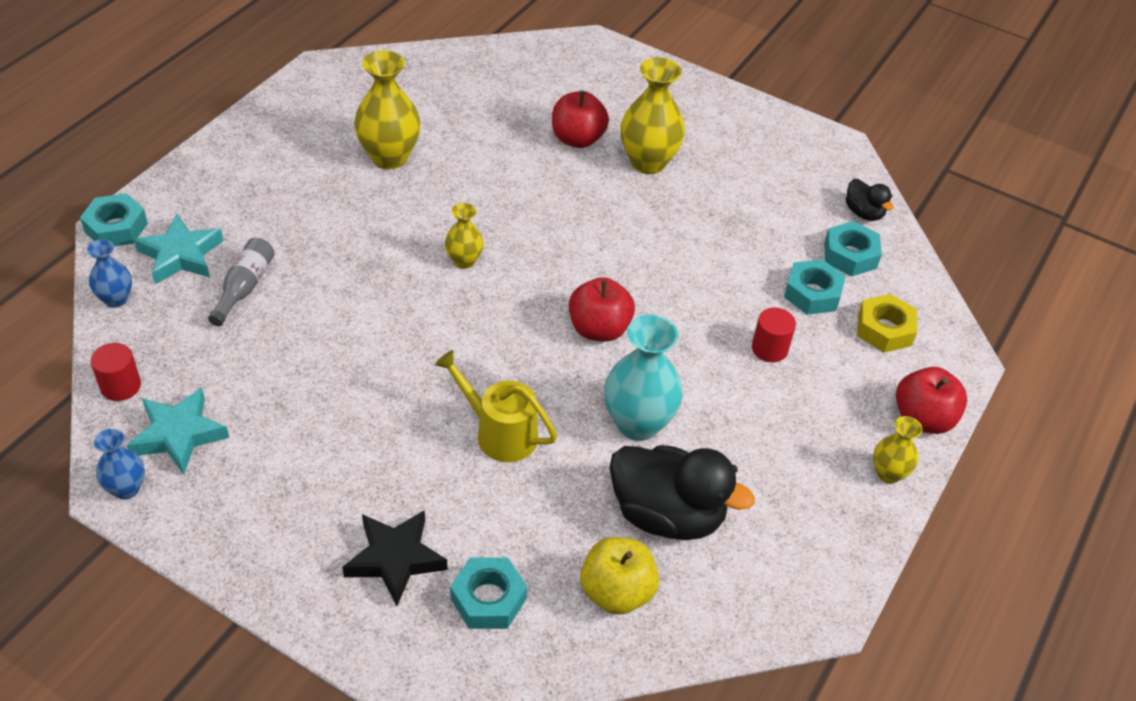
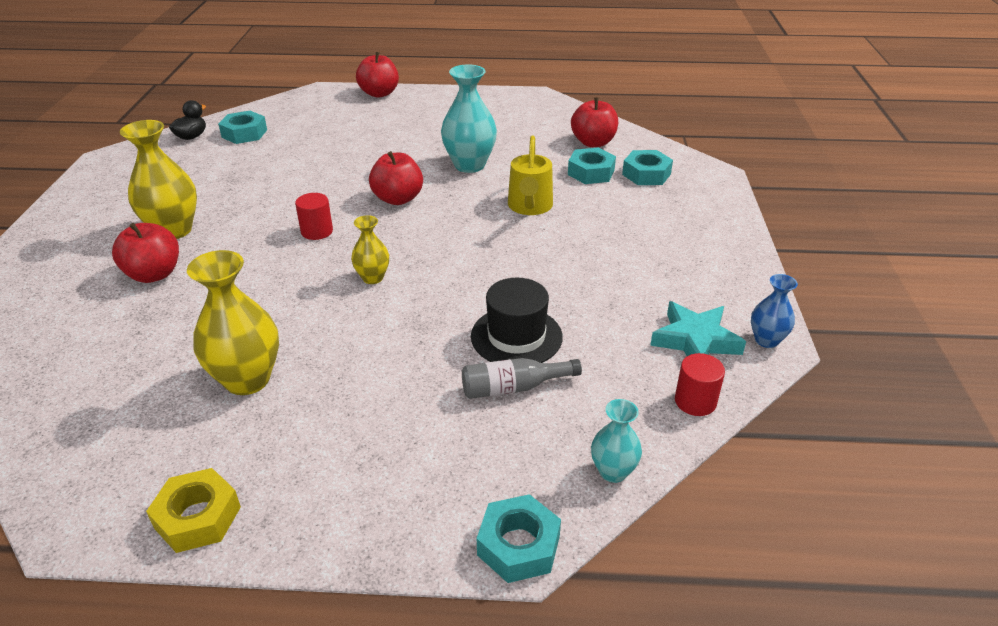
camera: 115 degrees left, 10 degrees down
(116, 299) = (613, 471): blue vase -> turquoise vase
(181, 255) = (512, 458): turquoise star -> none
(299, 317) = (516, 336): none -> black hat
(395, 559) = (663, 210): black star -> none
(616, 592) = (593, 143): yellow apple -> red apple
(667, 515) = (527, 141): black duck -> none
(769, 349) = (362, 141): red cylinder -> red cylinder (317, 231)
(812, 293) = (295, 138): turquoise nut -> turquoise nut (591, 172)
(884, 329) = (312, 113): yellow nut -> yellow nut (198, 517)
(888, 473) = (429, 95): yellow vase -> none

